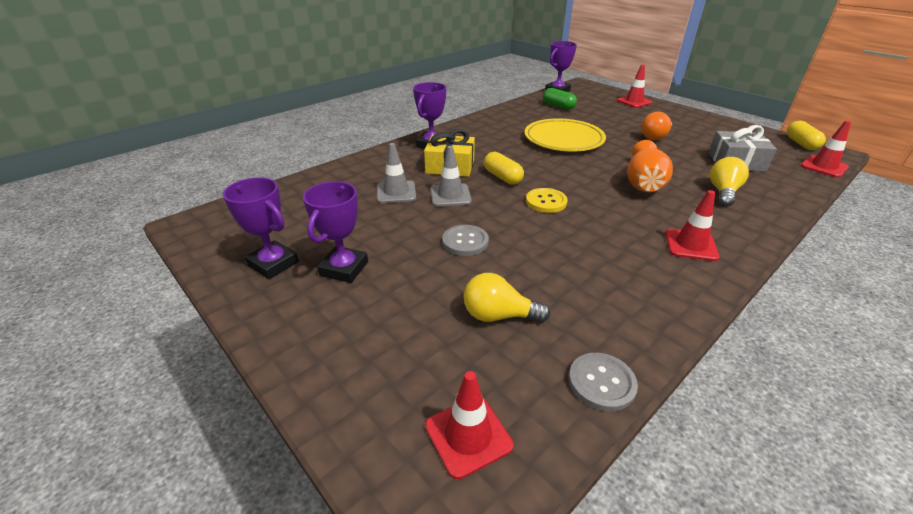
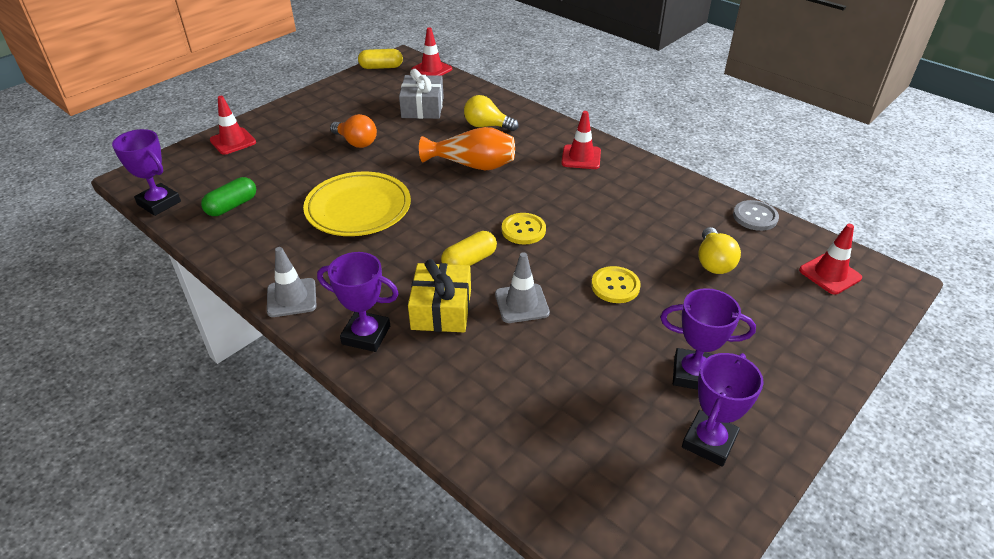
camera: 95 degrees left, 5 degrees up
(396, 192) = (521, 355): grey traffic cone -> grey traffic cone (291, 298)
(465, 241) = (615, 286): grey button -> yellow button

